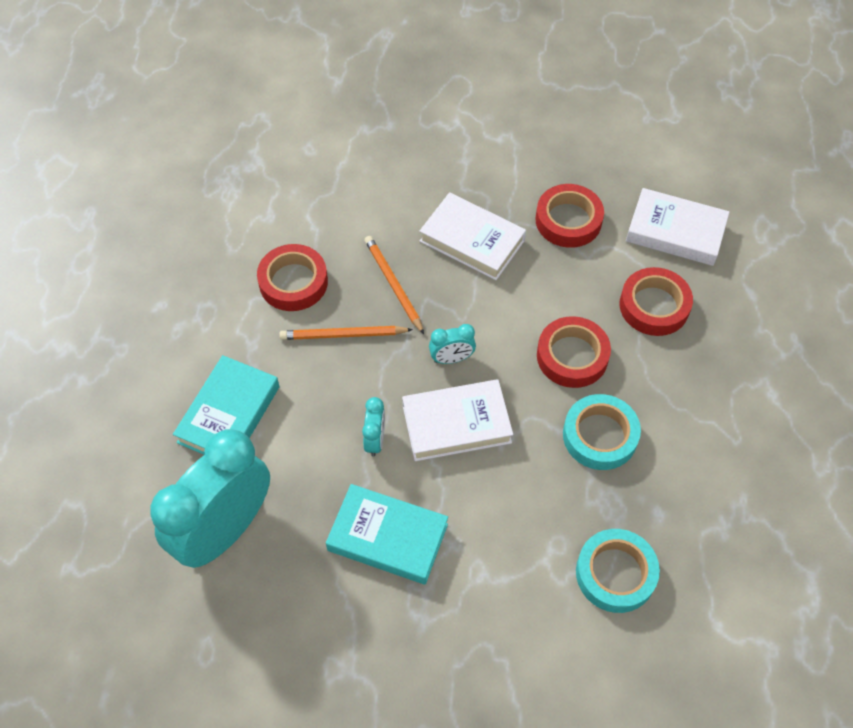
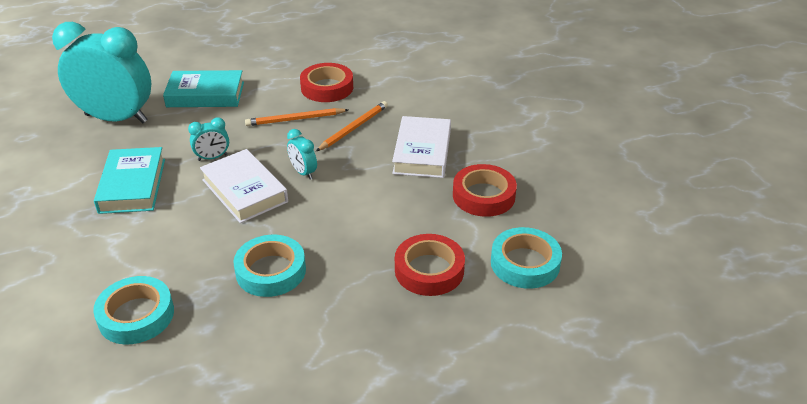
camera: 65 degrees right, 20 degrees down
(343, 335) = (295, 119): orange pencil -> orange pencil turned 75 degrees counterclockwise
(572, 356) = (343, 234): red tape -> none
(675, 232) = (525, 263): white book -> turquoise tape

